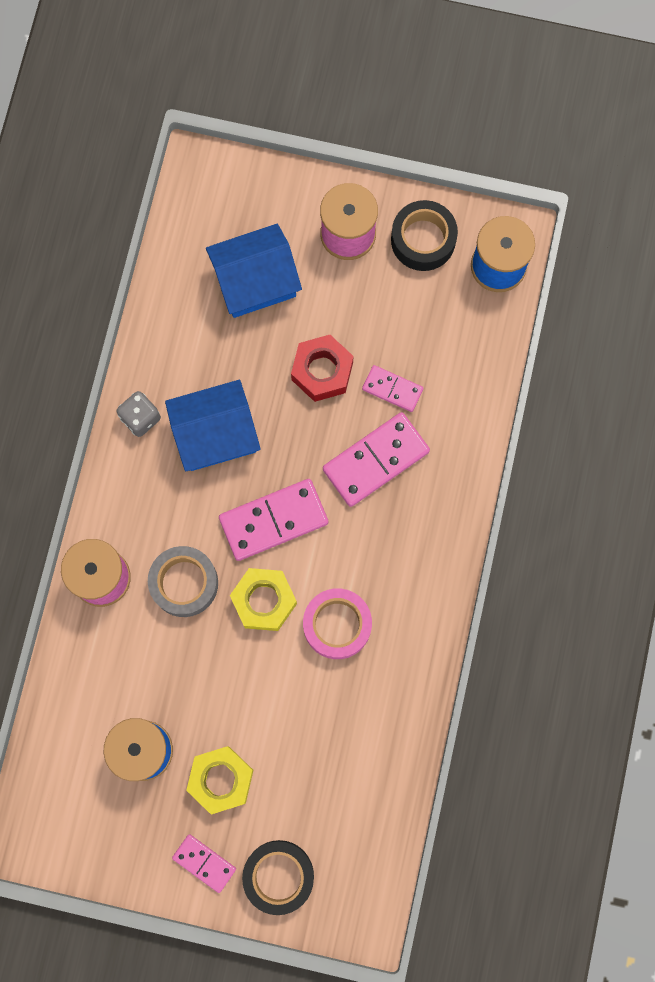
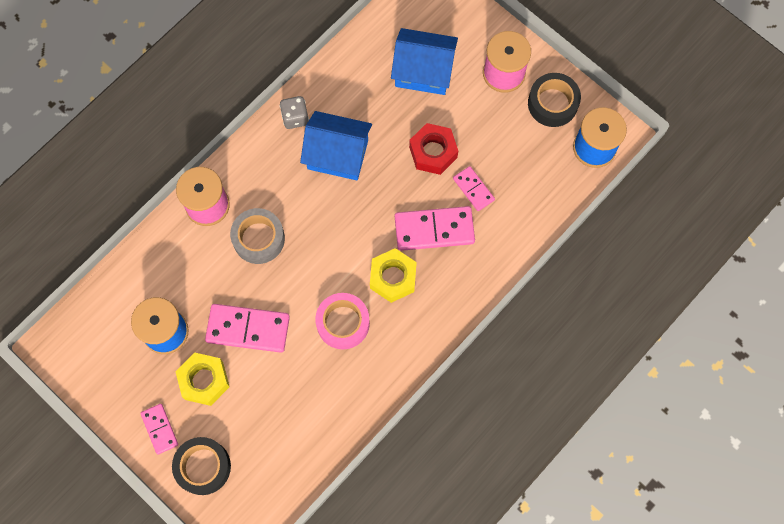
camera: 30 degrees right, 5 degrees down
(264, 601) = (304, 280): yellow nut -> yellow nut (393, 278)
(273, 521) = (342, 231): pink domino -> pink domino (248, 329)

